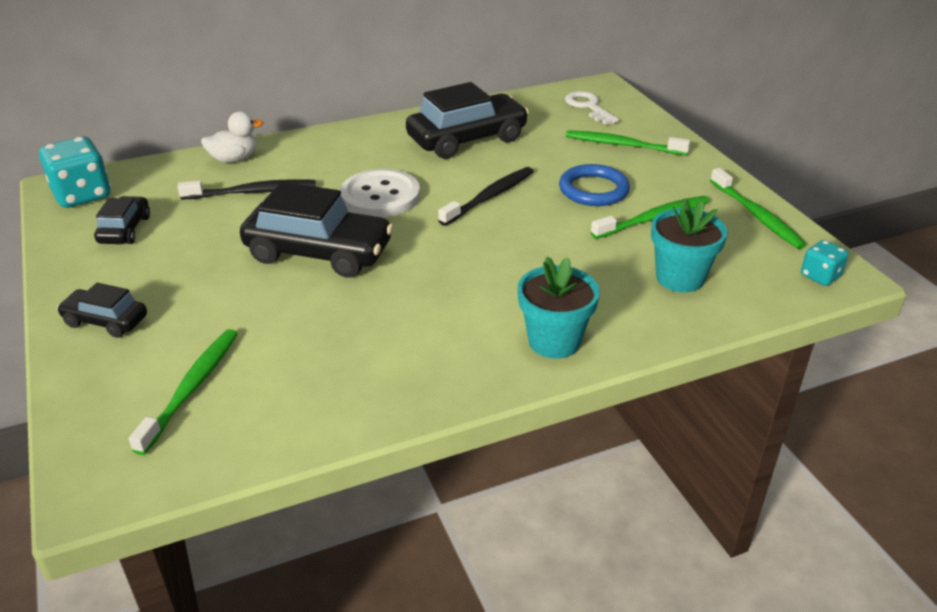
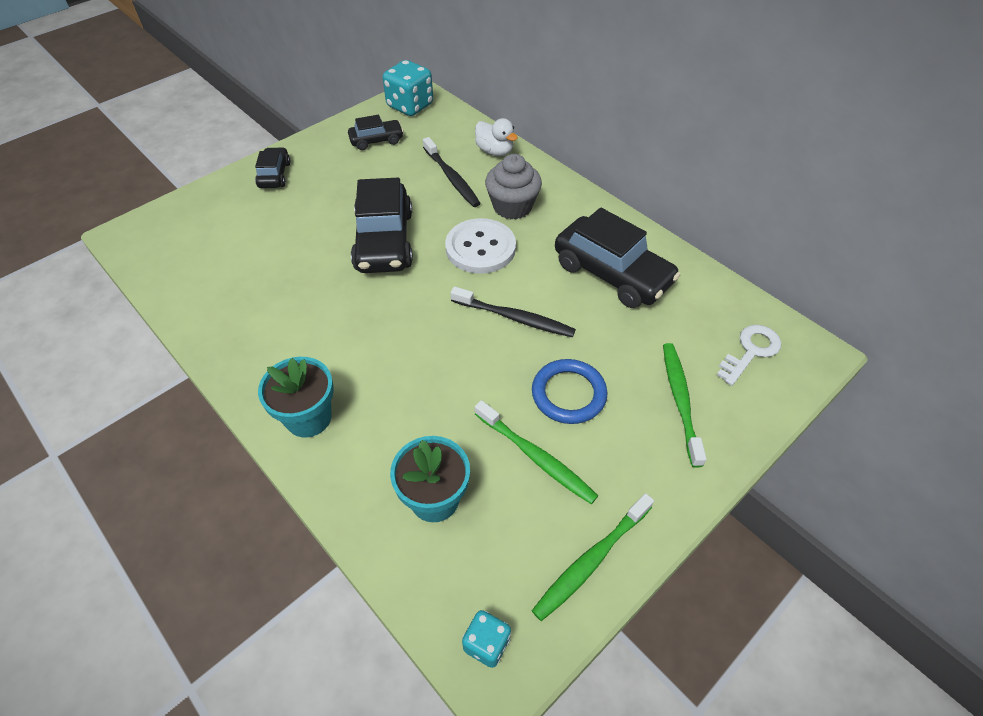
camera: 70 degrees right, 15 degrees up
(192, 388) = (216, 237): green toothbrush -> none
(334, 167) = (512, 206): none -> grey cupcake

